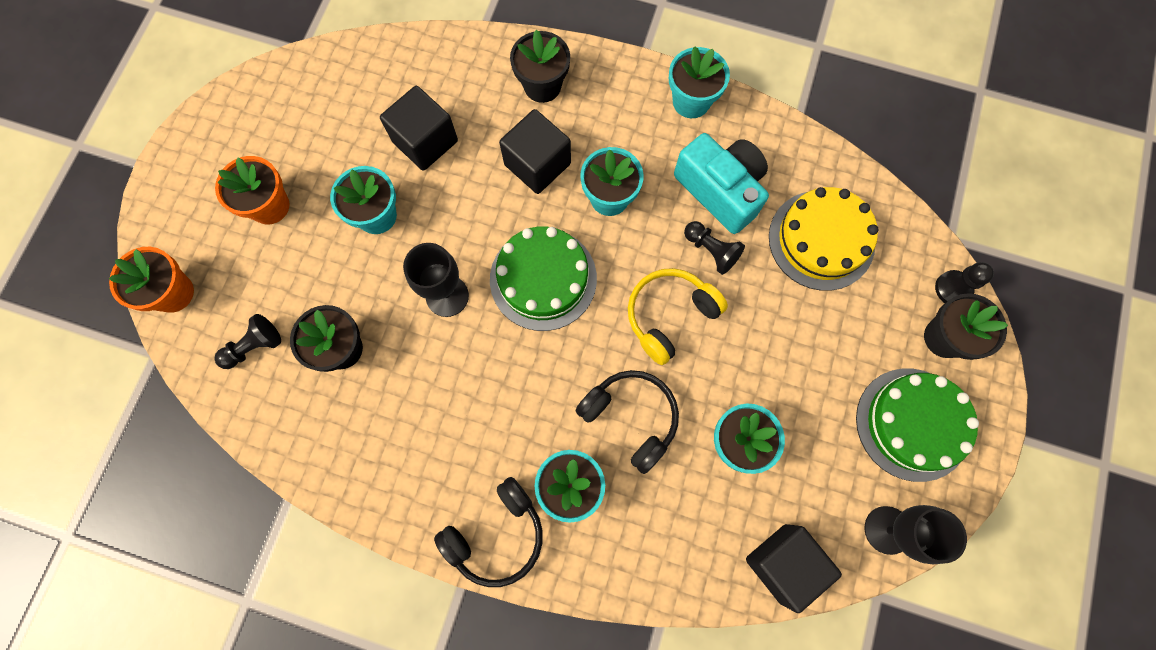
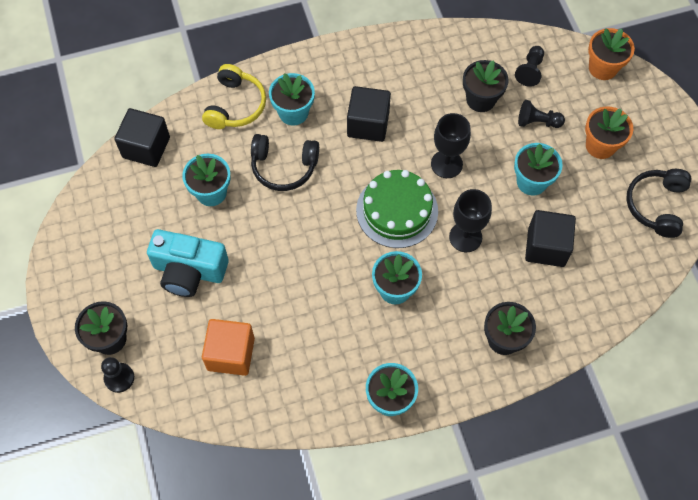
camera: 145 degrees right, 10 degrees down
(497, 535) = (316, 67): black headphones -> black headphones (656, 205)
(537, 164) = (460, 280): black cube -> black cube (368, 124)
(669, 315) = (301, 239): yellow headphones -> yellow headphones (236, 105)
(711, 251) = (302, 297): black pawn -> black pawn (537, 122)
(720, 190) = (323, 344): turquoise camera -> turquoise camera (189, 271)
(821, 240) = (231, 354): yellow cake -> orange cube
(887, 530) = (93, 200): black goblet -> black goblet (465, 237)
(912, 424) = (106, 270): green cake -> none

